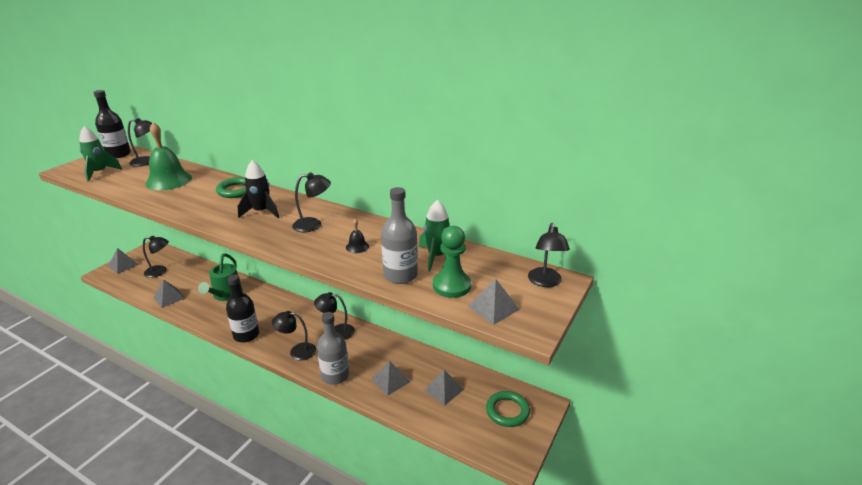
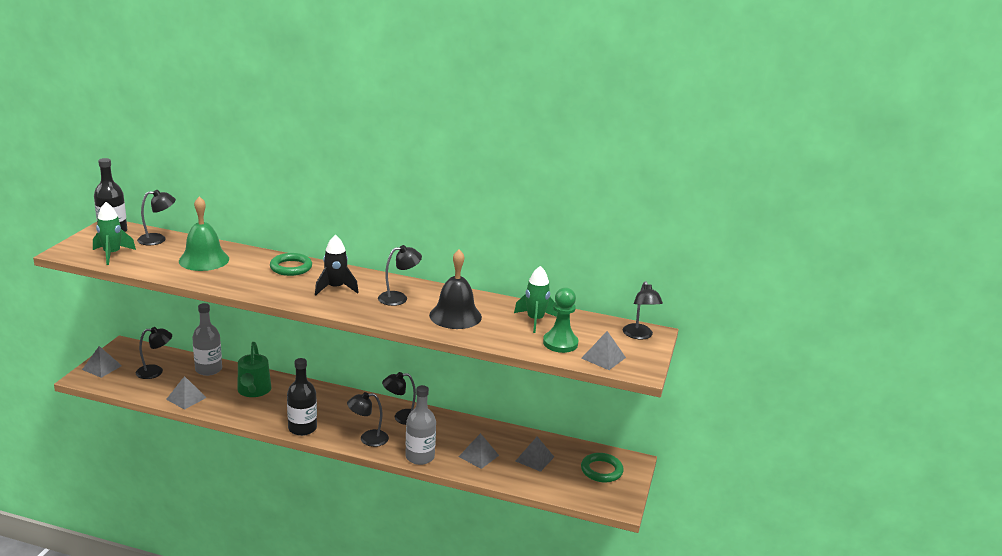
camera: 15 degrees left, 5 degrees down
(357, 247) = (455, 316): black bell -> black bell, size x2.31
(400, 275) = (510, 338): grey bottle -> grey bottle (208, 369)

